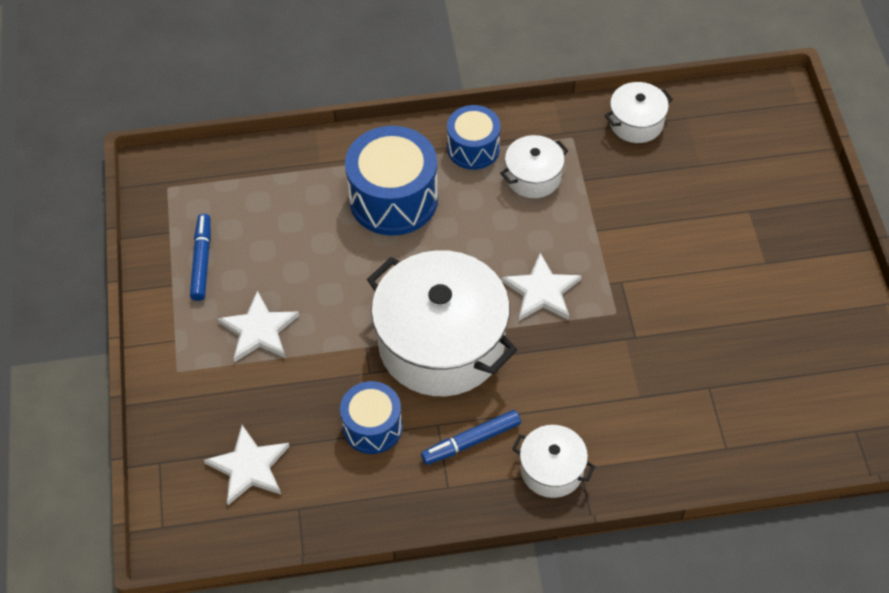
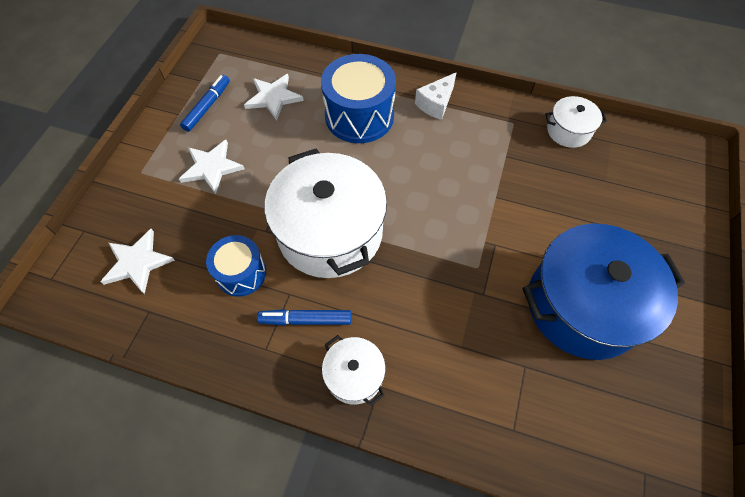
camera: 25 degrees right, 5 degrees up
(473, 148) = (436, 103): blue drum -> white cheese
(533, 177) = (468, 139): white pot -> none
(541, 291) = (428, 225): white star -> white star (273, 97)
(736, 305) = (583, 305): none -> blue pot

